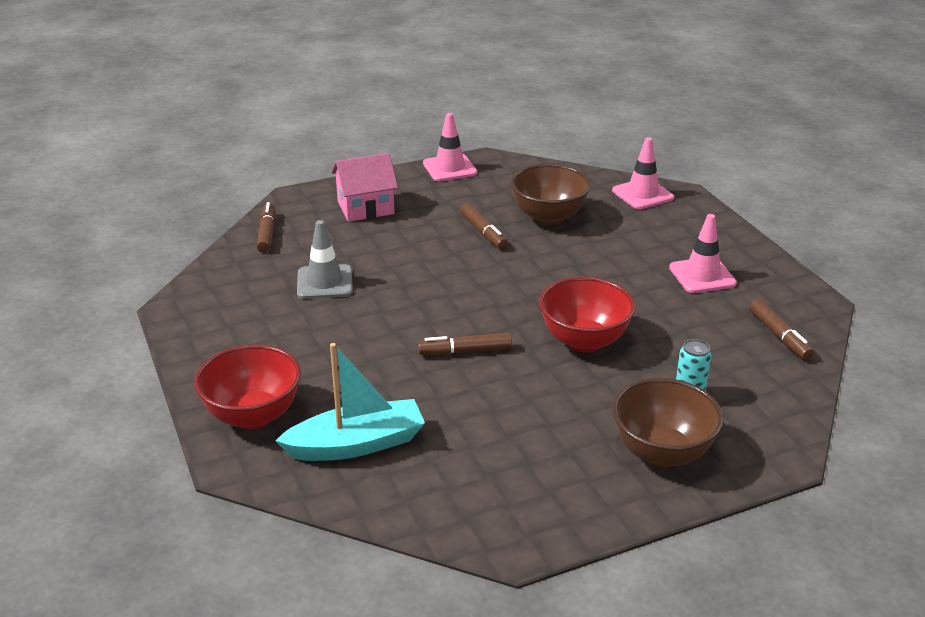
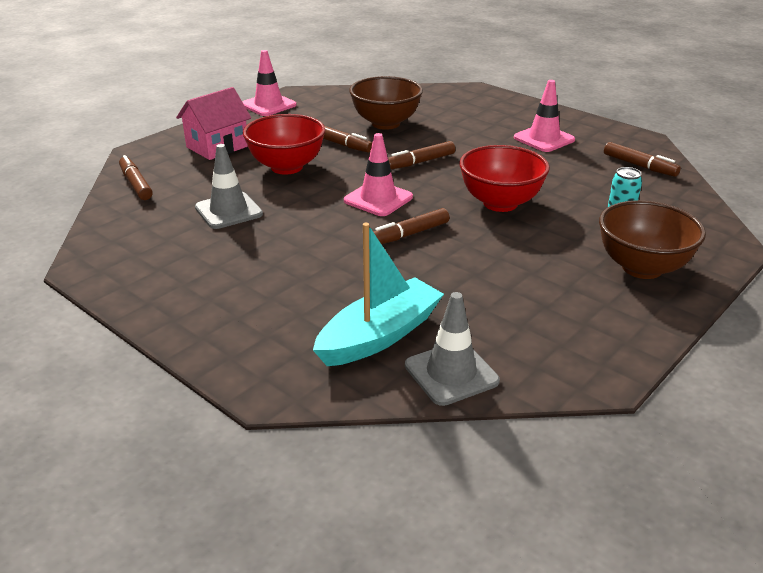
camera: 25 degrees left, 0 degrees up
(253, 416) = (253, 340): red bowl -> red bowl (286, 167)
(387, 498) = (451, 373): none -> grey traffic cone
(544, 273) = (420, 162): none -> brown marker
(642, 194) = (445, 95): pink traffic cone -> pink traffic cone (378, 199)

